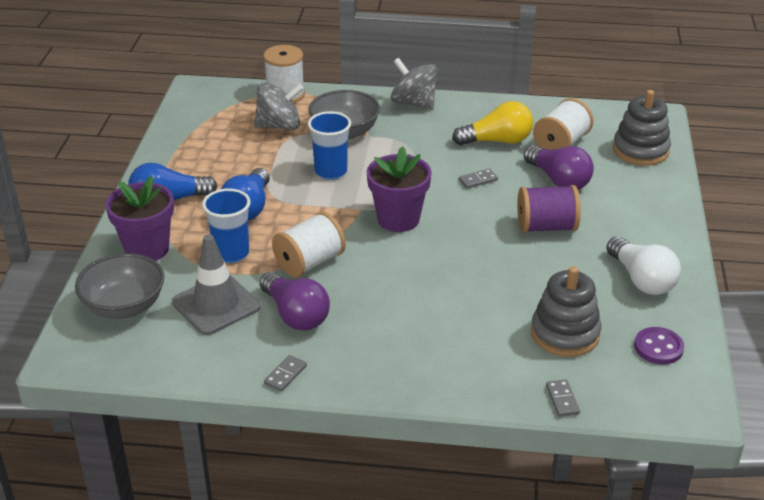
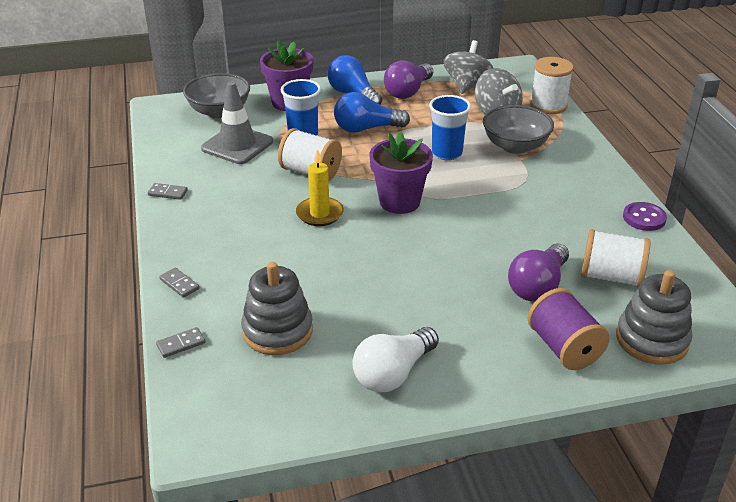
camera: 70 degrees right, 0 degrees up
(295, 315) = (240, 181): purple light bulb -> purple light bulb (408, 91)
(391, 272) = (319, 214): none -> yellow candle
(413, 103) = (600, 171): grey spinning top -> grey spinning top (467, 85)
(478, 180) = (496, 234): grey domino -> grey domino (179, 284)
(497, 141) = (578, 233): yellow light bulb -> none
(546, 227) = (446, 291): purple spool -> purple spool (564, 348)
(658, 347) = (282, 401): purple button -> purple button (644, 218)

